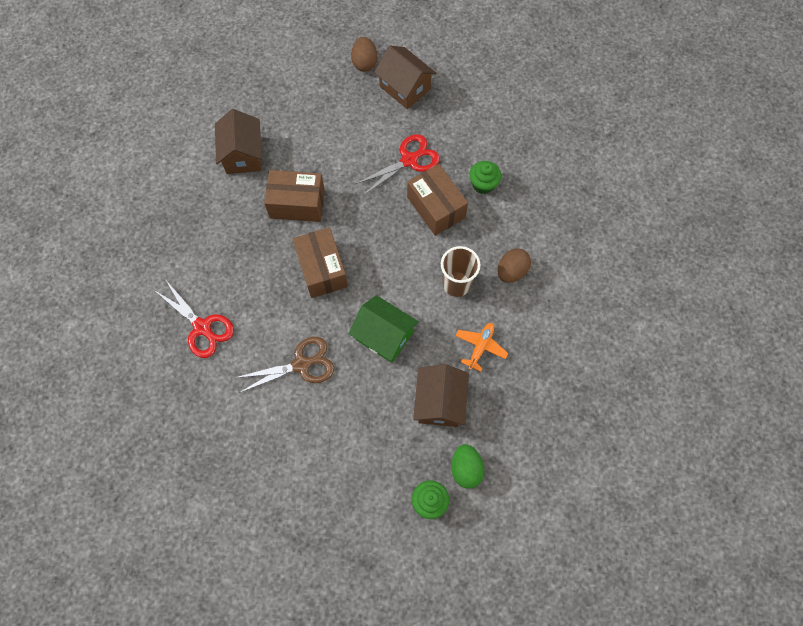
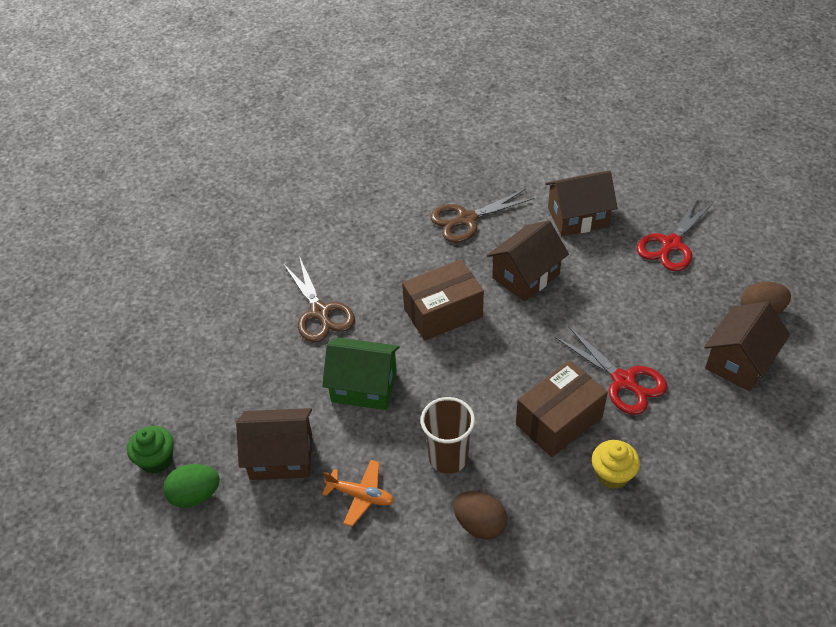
camera: 85 degrees right, 20 degrees down
(202, 328) = (355, 222): red scissors -> red scissors (671, 244)
(223, 237) = (466, 219): none -> brown scissors
(297, 204) = (526, 276): brown box -> brown house
(384, 336) = (364, 386): green house -> green house turned 75 degrees clockwise
(483, 184) = (612, 474): green cupcake -> yellow cupcake

